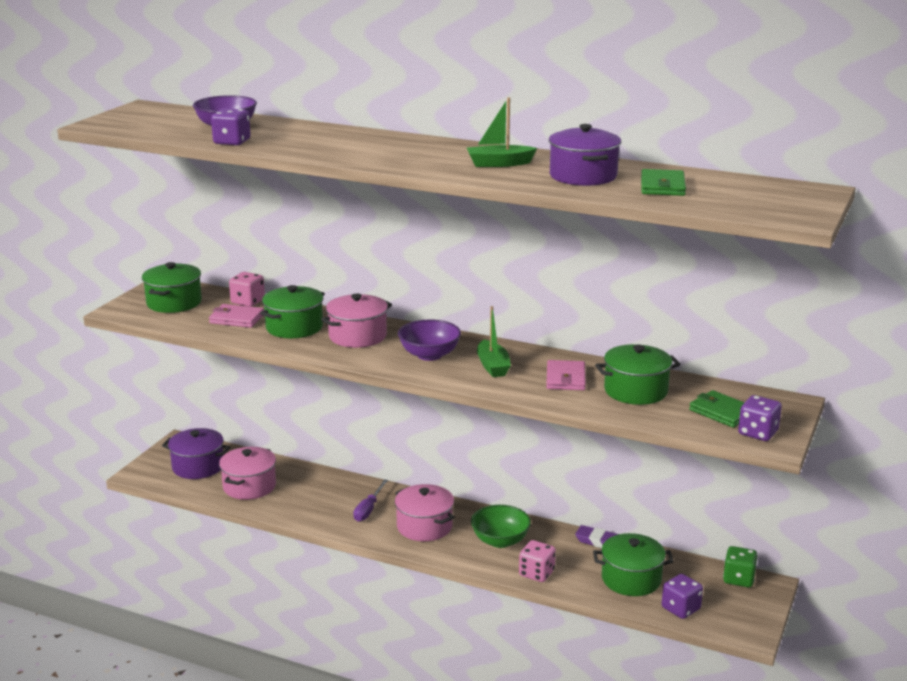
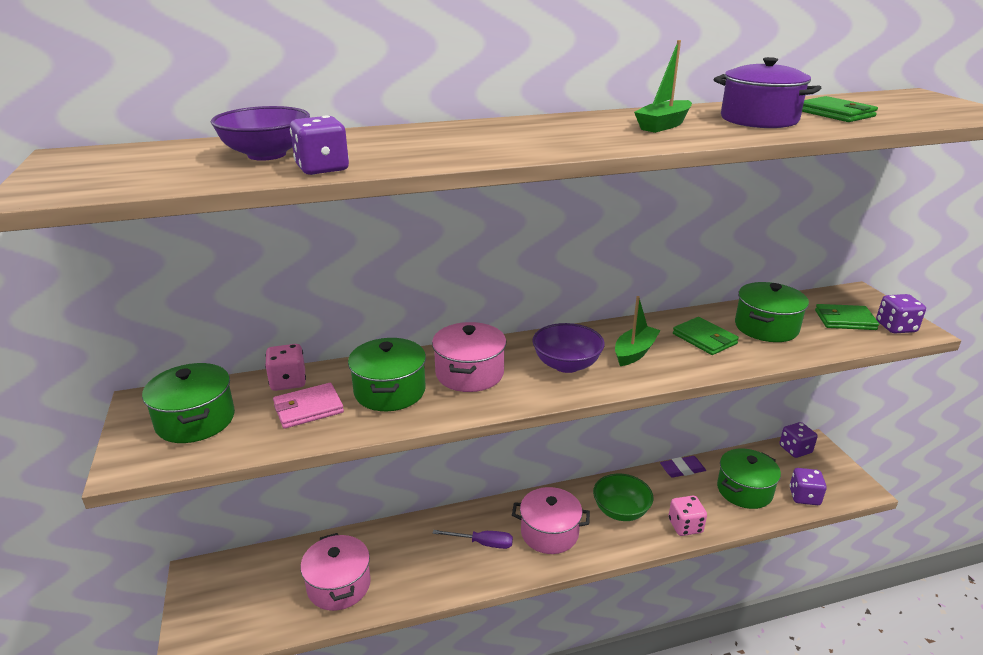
camera: 40 degrees left, 5 degrees up
(198, 466) = (253, 593): purple pot -> none
(368, 509) = (482, 543): purple screwdriver -> purple screwdriver turned 60 degrees counterclockwise
(492, 366) = (634, 352): green boat -> green boat turned 90 degrees counterclockwise
(565, 378) = (704, 339): pink wallet -> green wallet
(738, 579) = (795, 449): green dice -> purple dice

